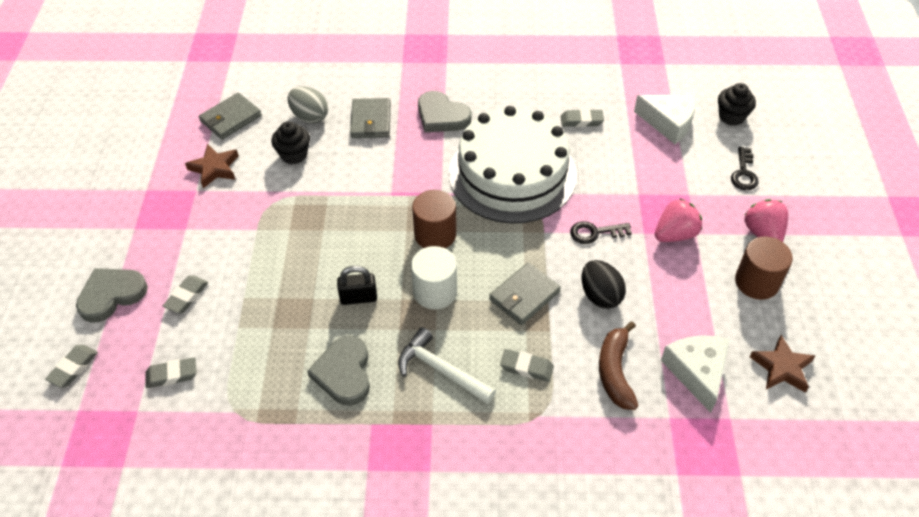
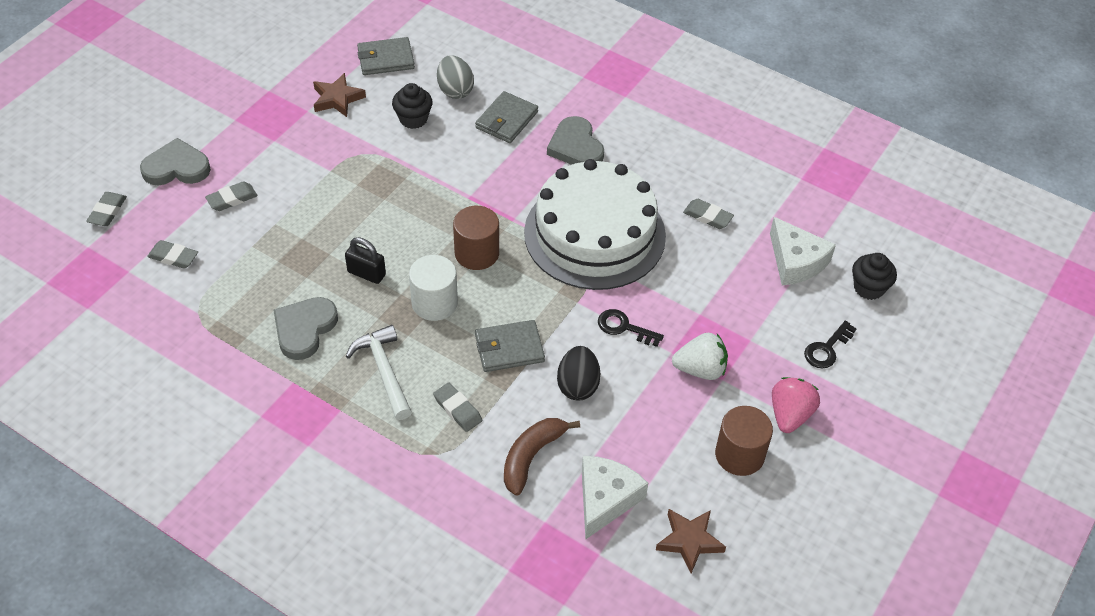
camera: 30 degrees right, 0 degrees up
(73, 368) = (107, 211): grey eraser -> grey eraser turned 45 degrees counterclockwise
(675, 234) = (700, 369): pink strawberry -> white strawberry

